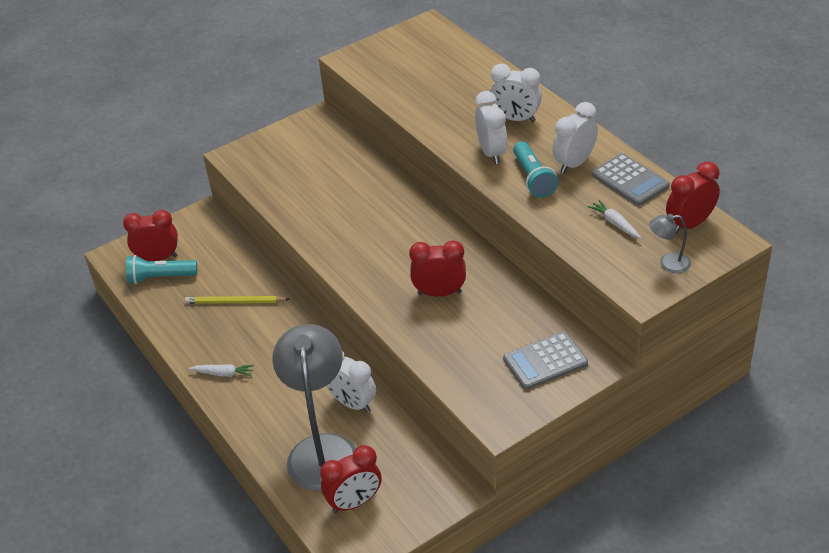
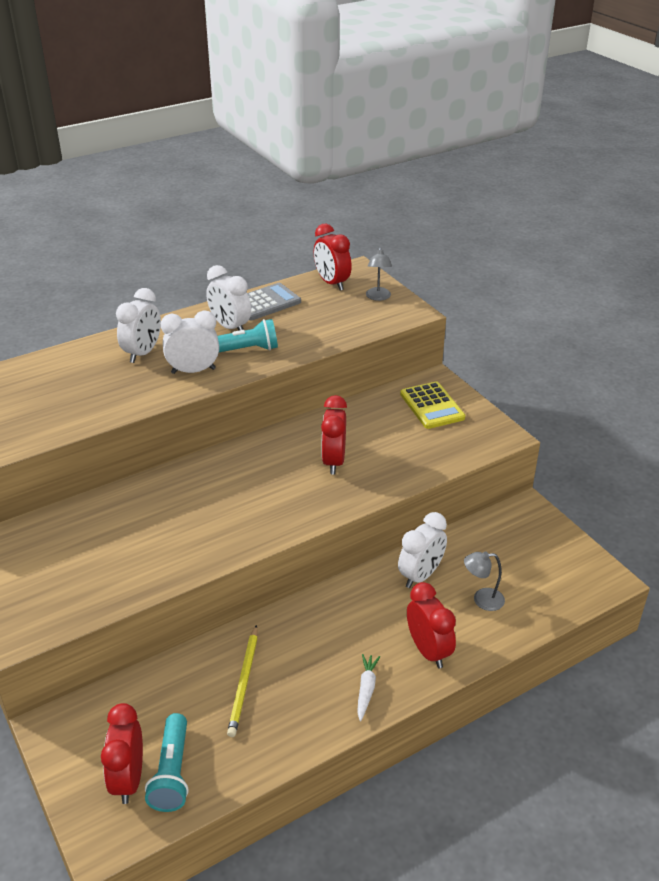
camera: 90 degrees left, 5 degrees down
(322, 449) = (482, 599): grey lamp -> grey lamp, size x0.41
(354, 502) = (547, 576): red clock -> red clock (428, 651)
(545, 361) = (432, 406): grey calculator -> yellow calculator
(615, 223) = (321, 315): white carrot -> none

